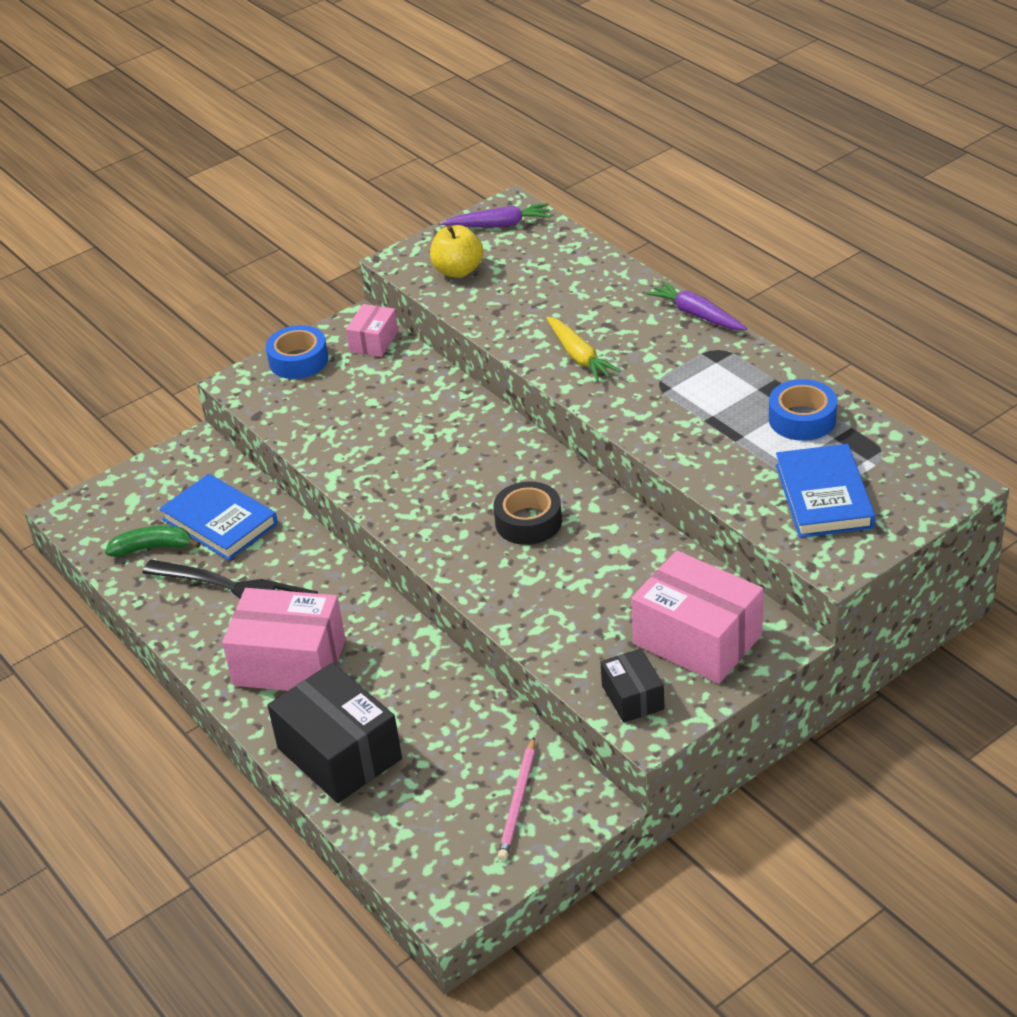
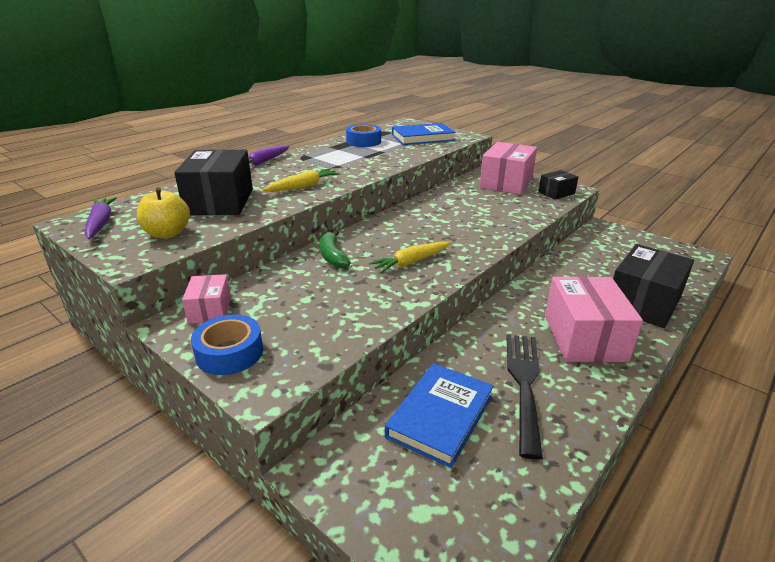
camera: 105 degrees left, 10 degrees down
(153, 547) = (497, 464): green banana -> green banana (332, 256)
(374, 341) = (210, 310): pink box -> pink box turned 75 degrees clockwise
(425, 484) = (411, 262): none -> yellow carrot
(518, 802) = (619, 244): pink pencil -> none
(528, 522) = (437, 225): black tape -> none
(542, 293) = (220, 201): none -> black box

